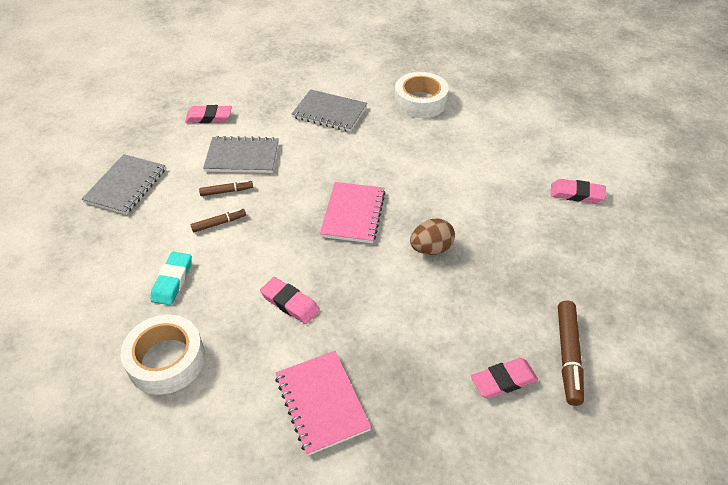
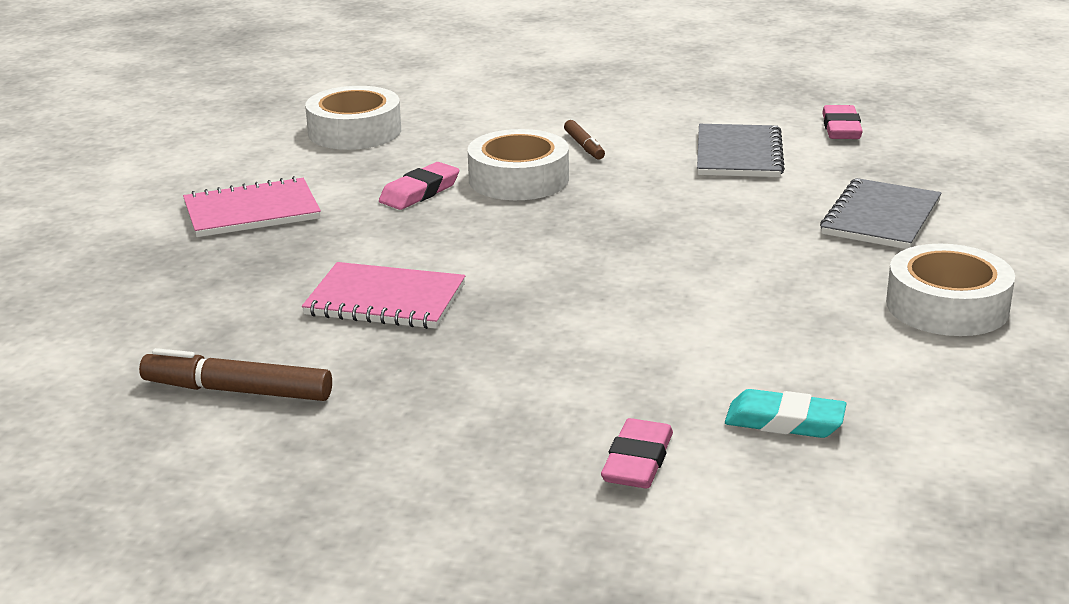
camera: 95 degrees right, 20 degrees down
(126, 186) = (667, 90): grey notebook -> none
(172, 281) = (479, 127): turquoise eraser -> turquoise eraser (784, 422)
(226, 191) = (654, 148): brown marker -> none
(271, 252) = (518, 179): none -> white tape
(353, 214) = (595, 234): pink notebook -> pink notebook (385, 300)
(431, 249) = (502, 293): brown egg -> none
(503, 380) = (221, 332): pink eraser -> none

